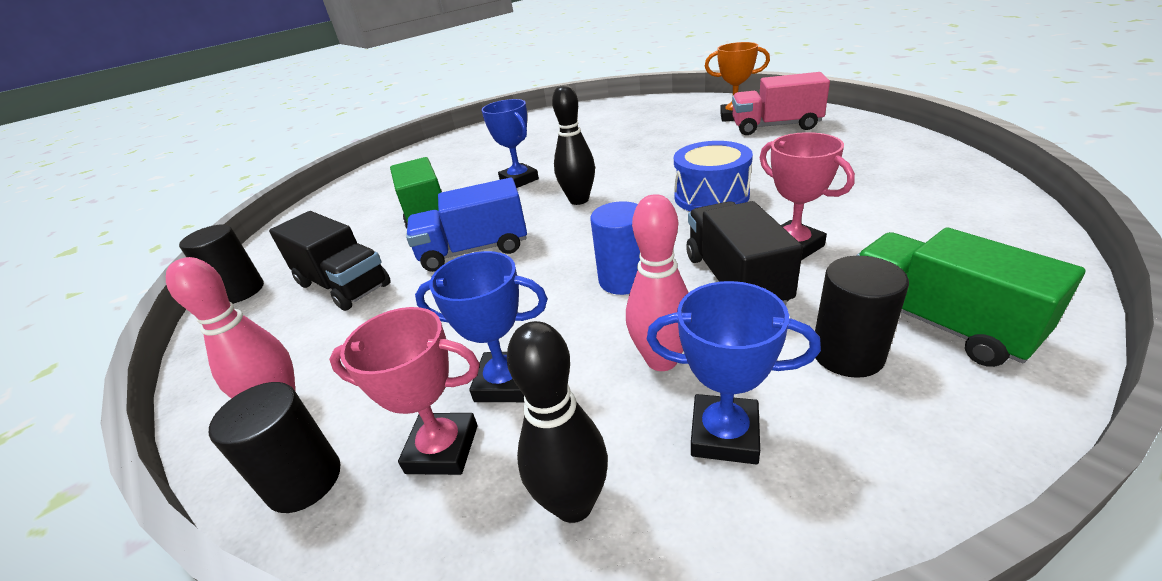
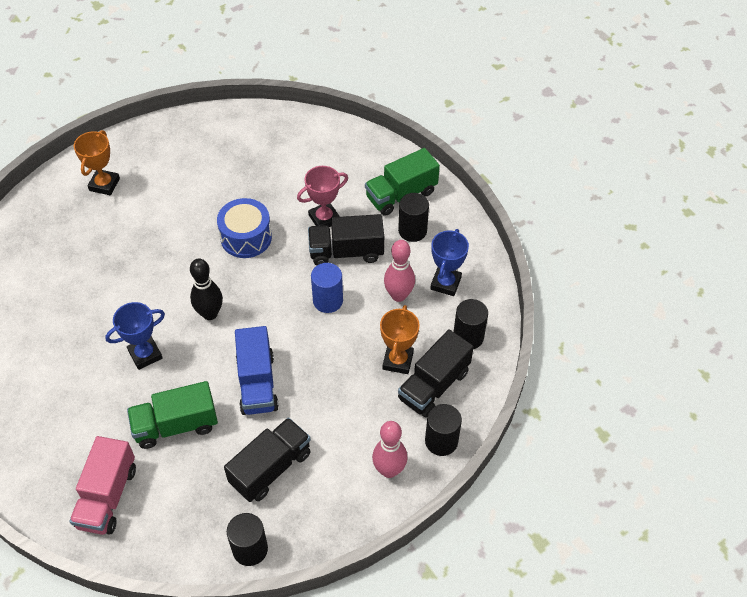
camera: 90 degrees left, 20 degrees up
(442, 449) = (434, 385): pink trophy -> black truck
(505, 382) = (398, 361): blue trophy -> orange trophy
(573, 503) = (468, 337): black bowling pin -> black cylinder
(775, 126) = (147, 168): pink truck -> pink truck (107, 496)

